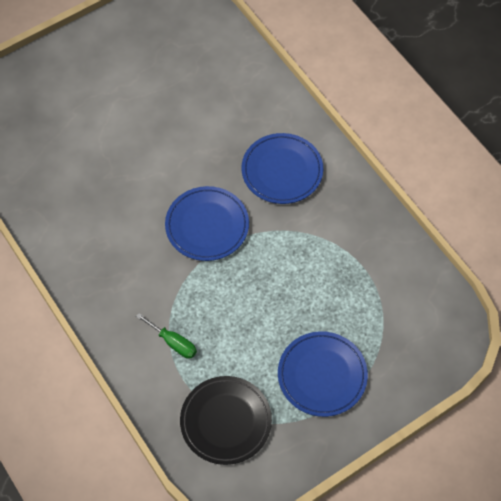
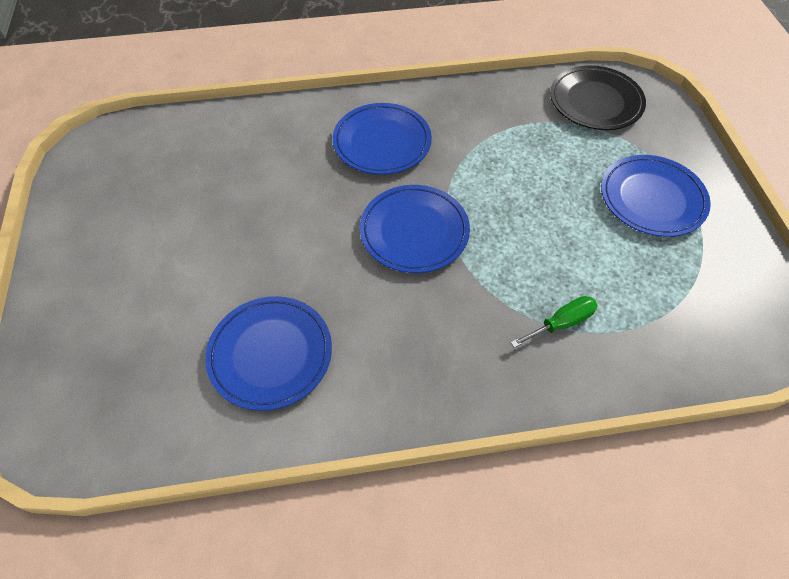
camera: 65 degrees left, 5 degrees down
(74, 186) = (270, 354): none -> blue plate
(226, 421) = (688, 307): black plate -> black plate (595, 102)

